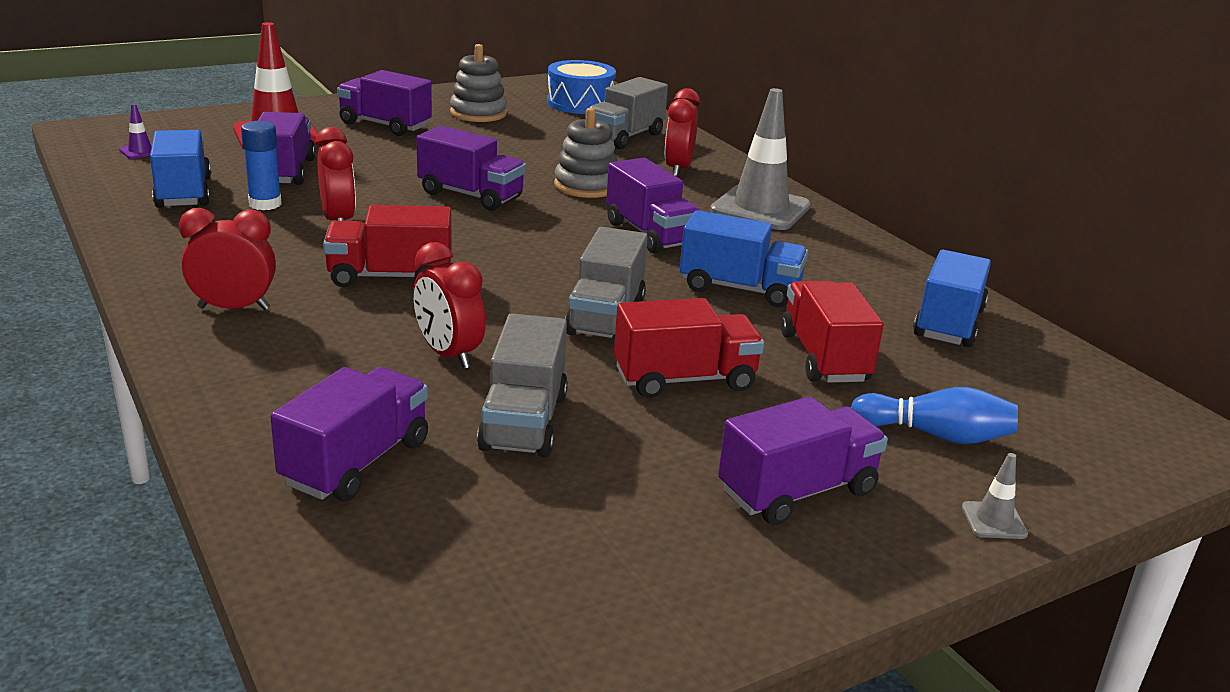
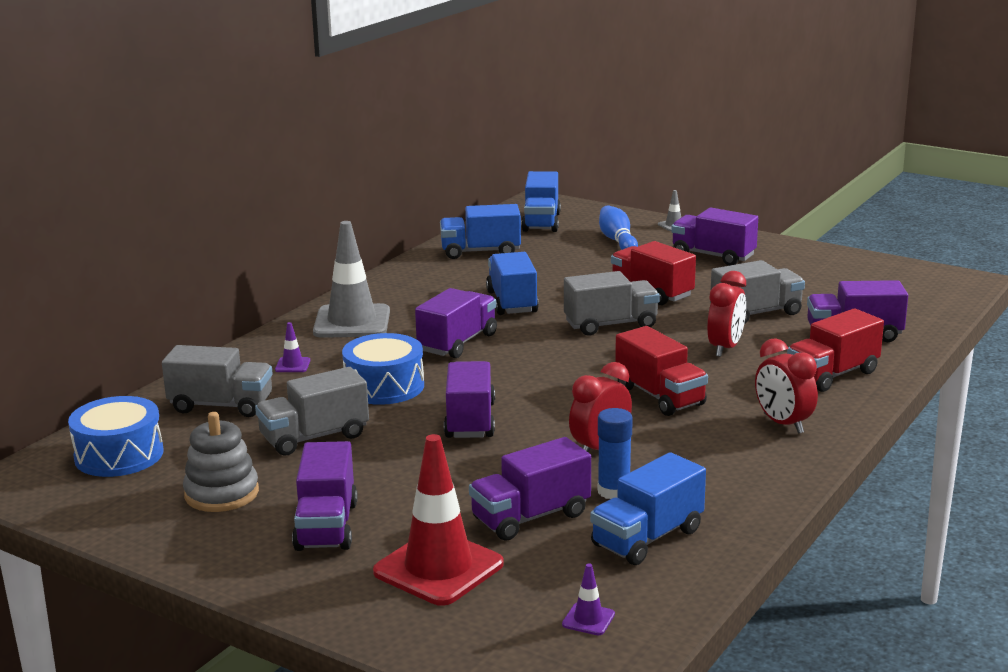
camera: 115 degrees left, 5 degrees down
(524, 148) = (314, 437): none -> grey truck
(586, 186) = (384, 386): grey stacking toy -> blue drum
(678, 169) = (292, 365): red clock -> purple traffic cone
(824, 357) = (573, 270): red truck -> red truck (832, 375)
(1073, 405) = (541, 222): none -> blue truck

